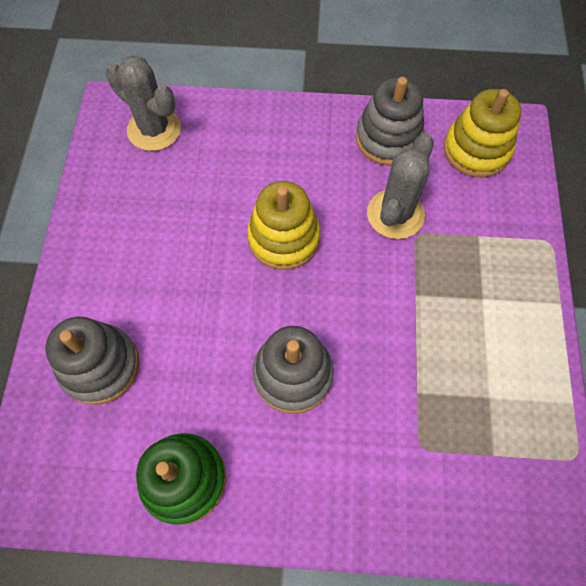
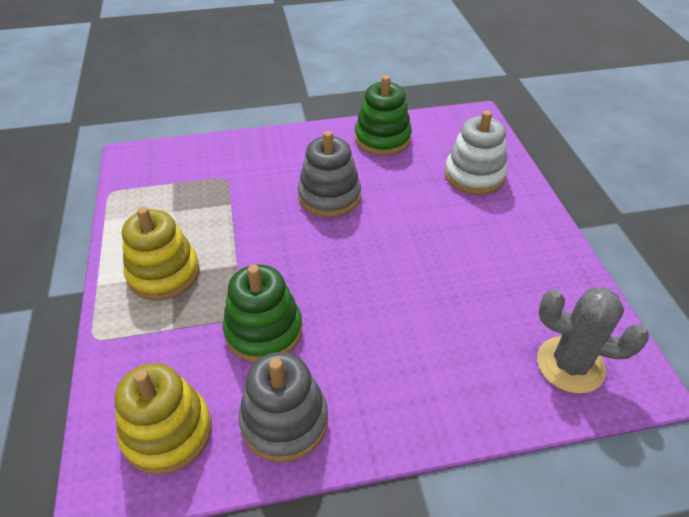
camera: 165 degrees right, 20 degrees down
(100, 366) = (474, 175): grey stacking toy -> white stacking toy
(283, 238) = (372, 285): yellow stacking toy -> yellow stacking toy (164, 273)
(395, 214) = (264, 331): grey cactus -> green stacking toy

